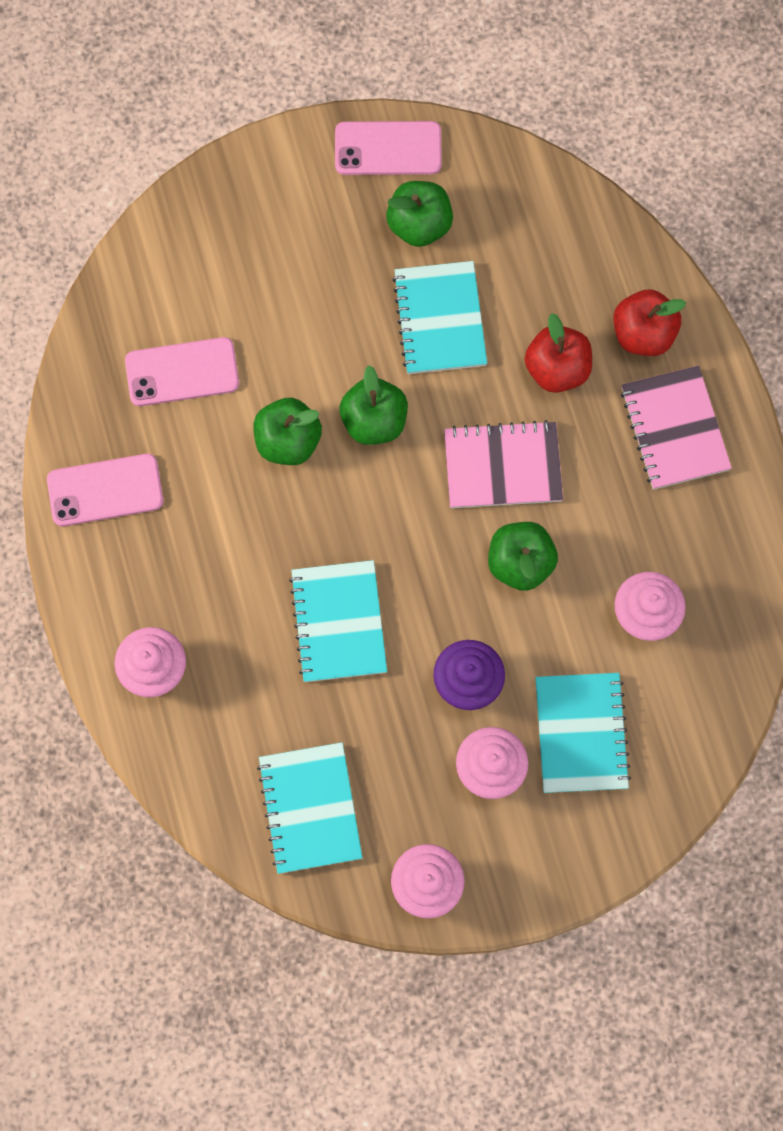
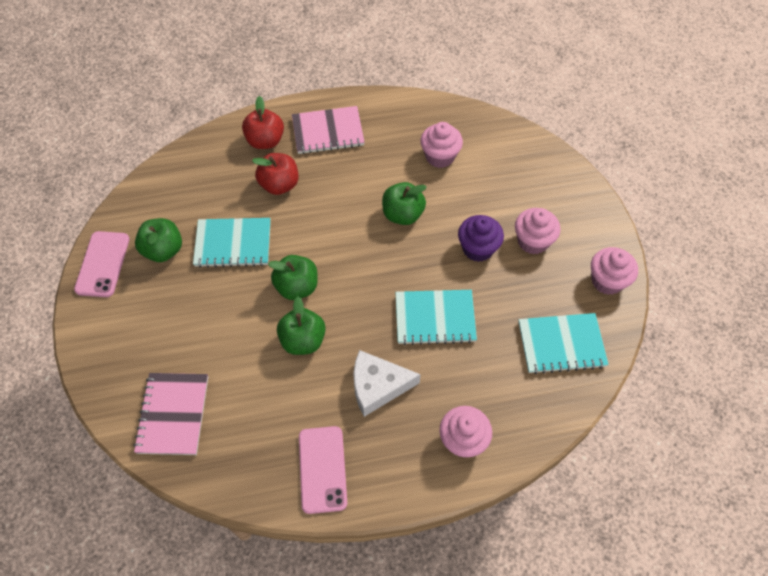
camera: 85 degrees left, 15 degrees down
(182, 372) = (238, 408): pink phone -> none
(226, 550) = (378, 386): none -> white cheese
(502, 466) = (339, 218): pink notebook -> pink notebook (173, 414)
(581, 733) = (511, 193): turquoise notebook -> none

